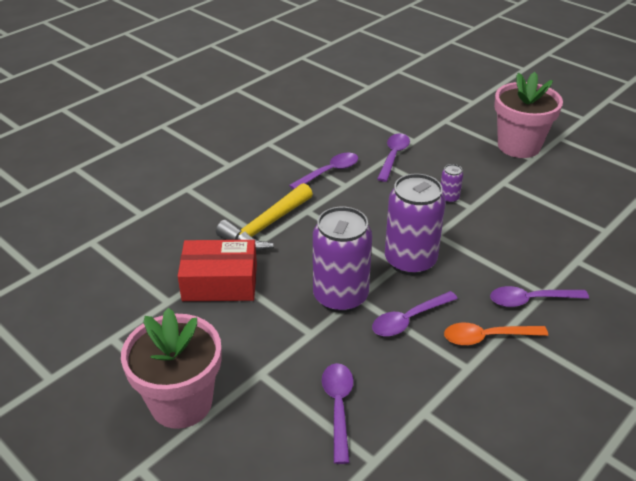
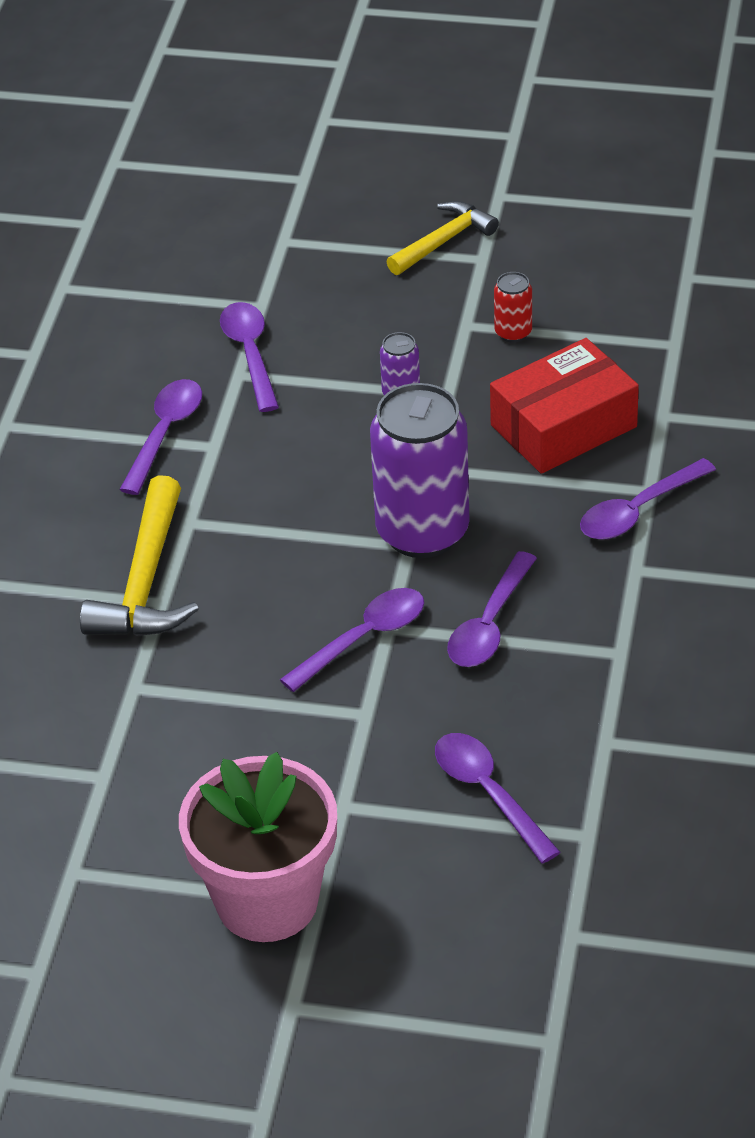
camera: 30 degrees left, 5 degrees up
(220, 282) = (158, 707): red box -> red box (563, 426)
(340, 297) = (363, 639): purple can -> purple spoon
(487, 337) = (616, 596): orange spoon -> none
(519, 146) = (443, 241): pink flower pot -> yellow hammer
(524, 194) = (513, 332): none -> red can

